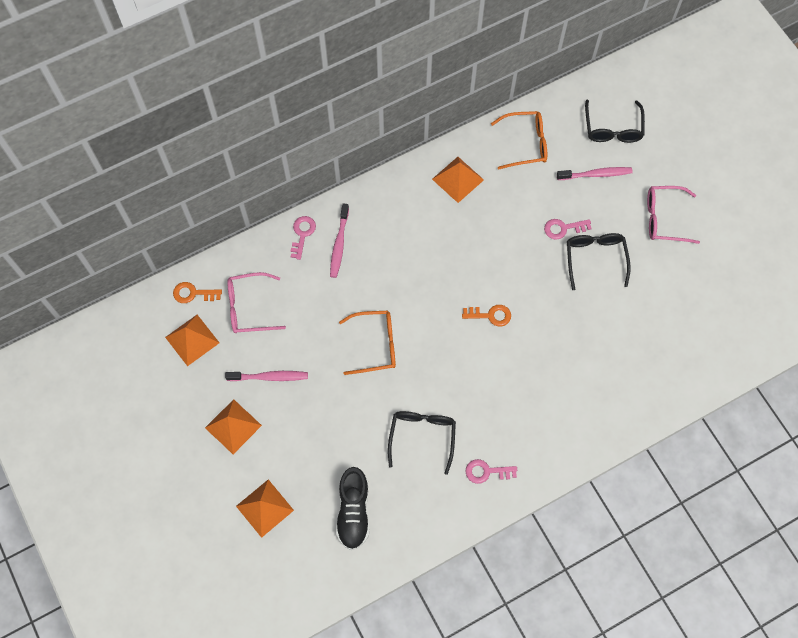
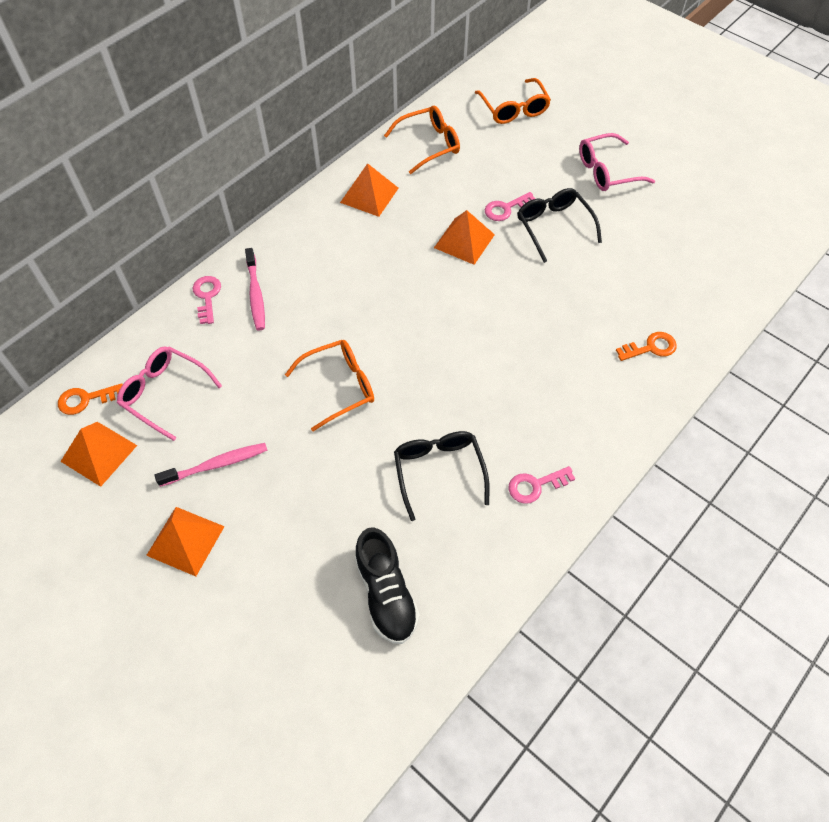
camera: 20 degrees left, 10 degrees down
(249, 307) = (164, 393): pink glasses -> pink glasses turned 60 degrees clockwise
(264, 508) = (262, 632): orange pyramid -> orange pyramid (464, 241)
(490, 315) = (464, 314): orange key -> orange key (651, 347)
(596, 174) = (516, 152): pink toothbrush -> none
(612, 128) = (514, 109): black glasses -> orange glasses

